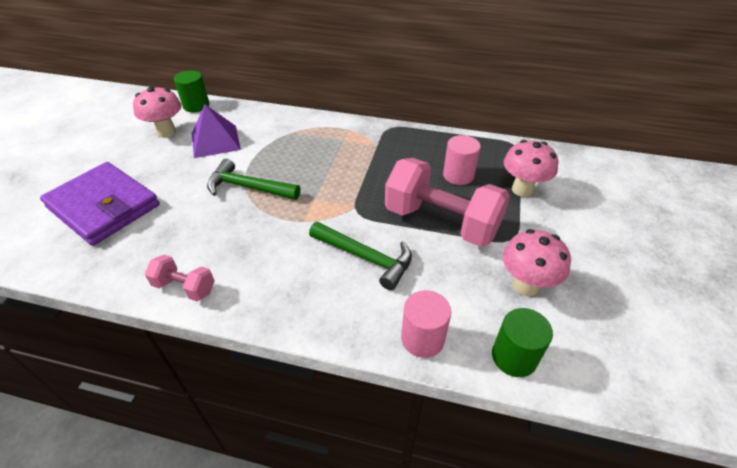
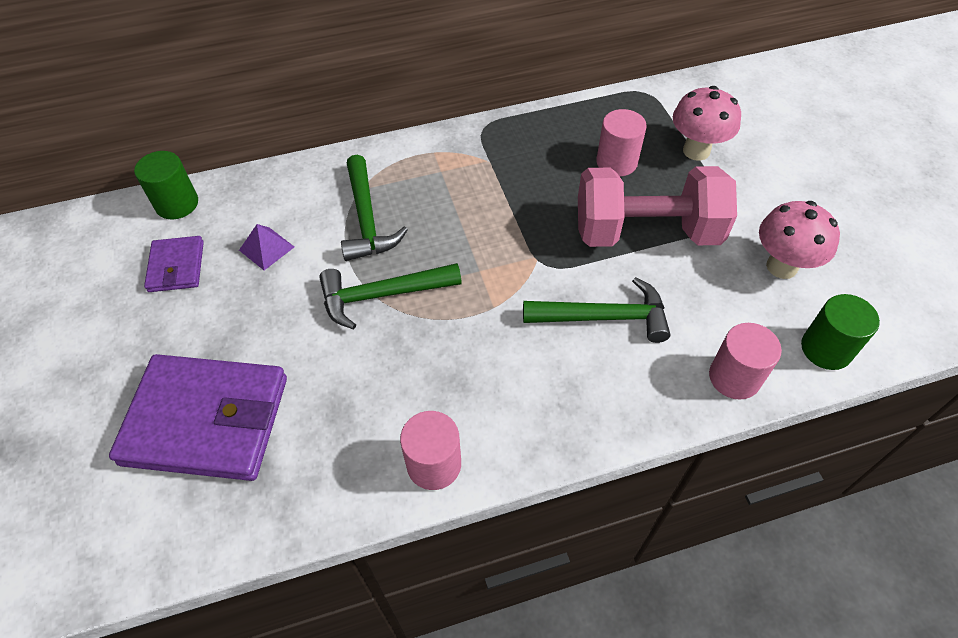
camera: 30 degrees left, 10 degrees up
(166, 132) = (176, 266): pink mushroom -> purple wallet
(185, 287) = (434, 464): pink dumbbell -> pink cylinder
(215, 141) = (266, 248): purple pyramid -> purple pyramid, size x0.56
(279, 147) = (367, 219): none -> green hammer

